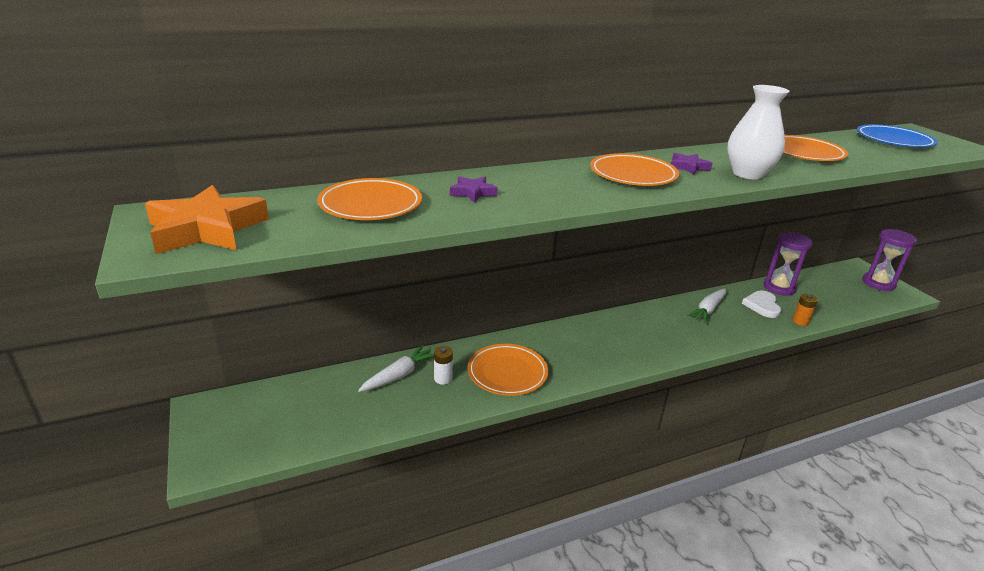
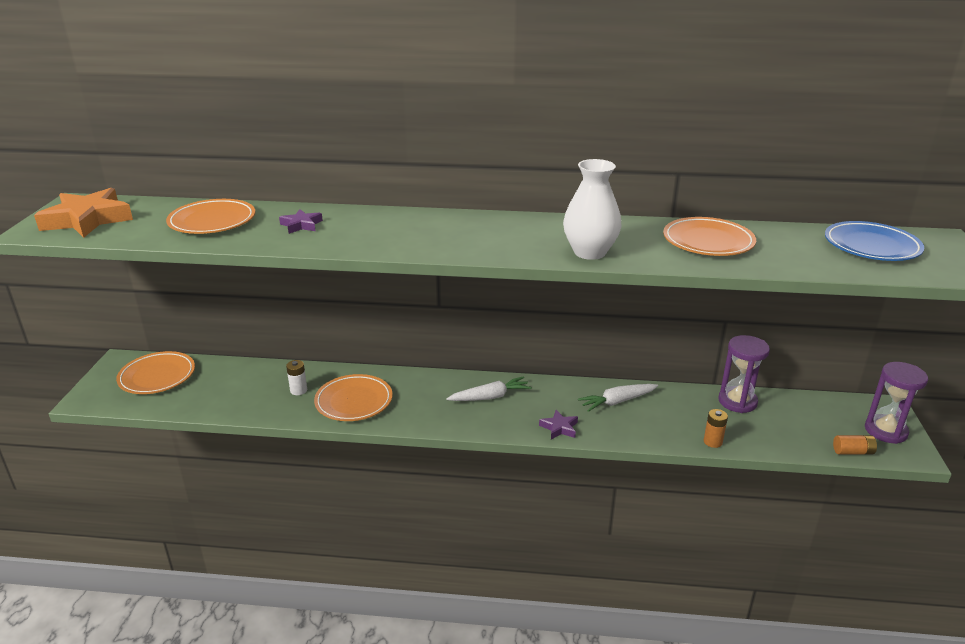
camera: 30 degrees right, 0 degrees up
(399, 375) = (269, 378): white carrot -> white carrot (490, 397)
(633, 175) = (468, 233): orange plate -> orange plate (157, 376)
(688, 167) = (539, 235): purple star -> purple star (559, 428)
(762, 305) = (688, 414): white heart -> none
(880, 303) = (853, 452): none -> orange battery

